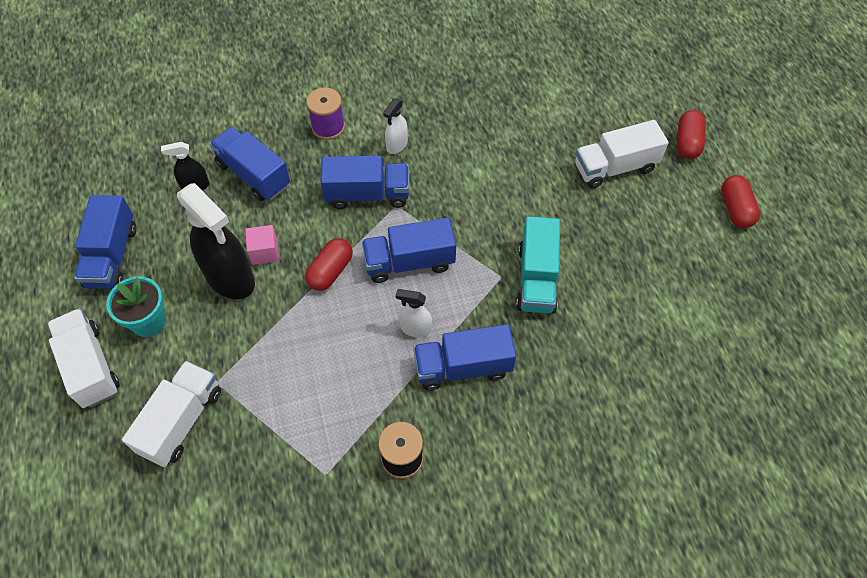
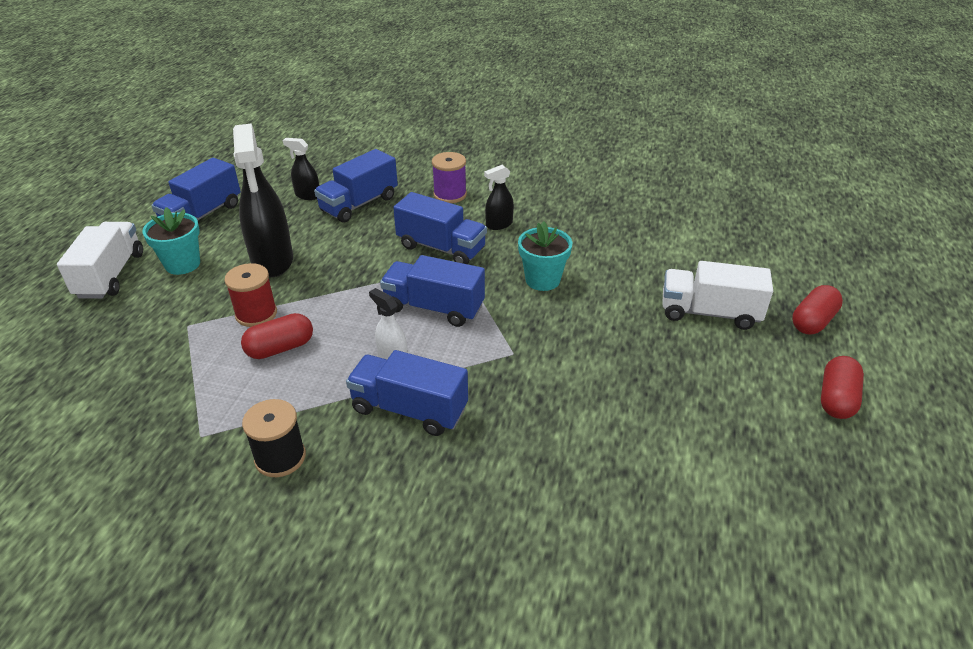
camera: 30 degrees right, 20 degrees down
(181, 421) = (132, 340): white truck -> none
(253, 175) = (359, 204): blue truck -> blue truck turned 120 degrees counterclockwise
(264, 252) = (317, 254): pink cube -> none
(267, 340) = (256, 314): none -> red spool
(330, 271) = (357, 288): red capsule -> red capsule (280, 348)
(396, 145) = (499, 224): white spray bottle -> black spray bottle
(474, 191) = (542, 280): none -> turquoise flower pot
(536, 279) = (549, 369): turquoise truck -> none

